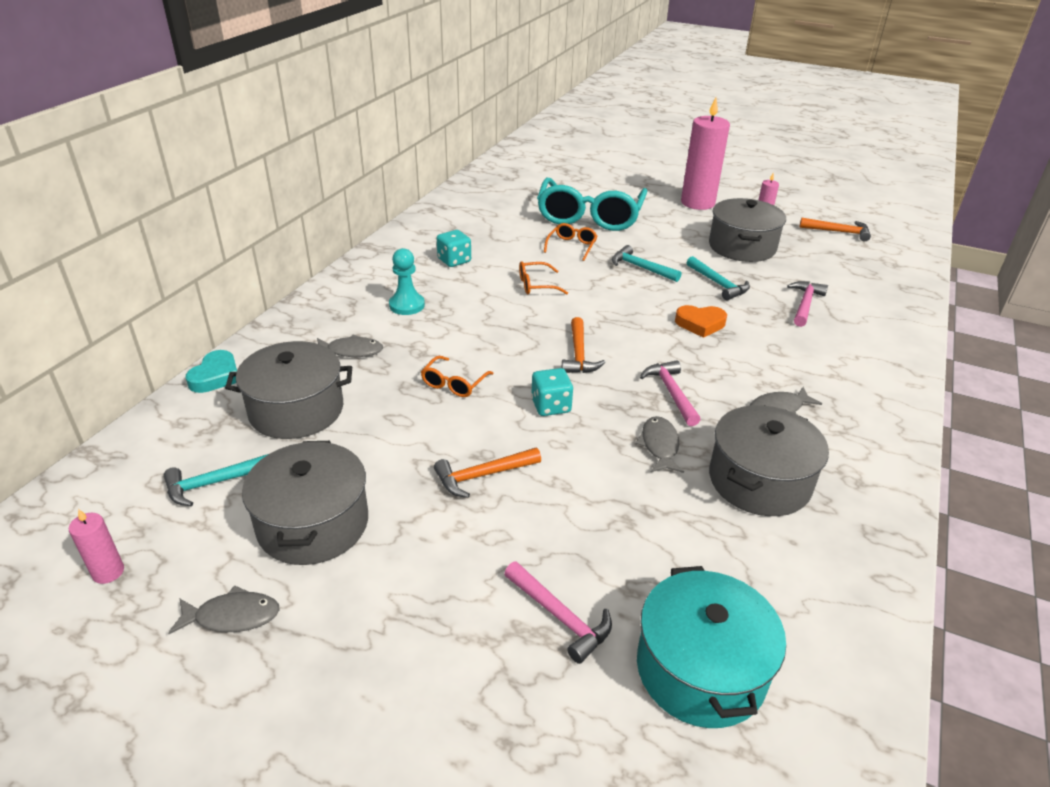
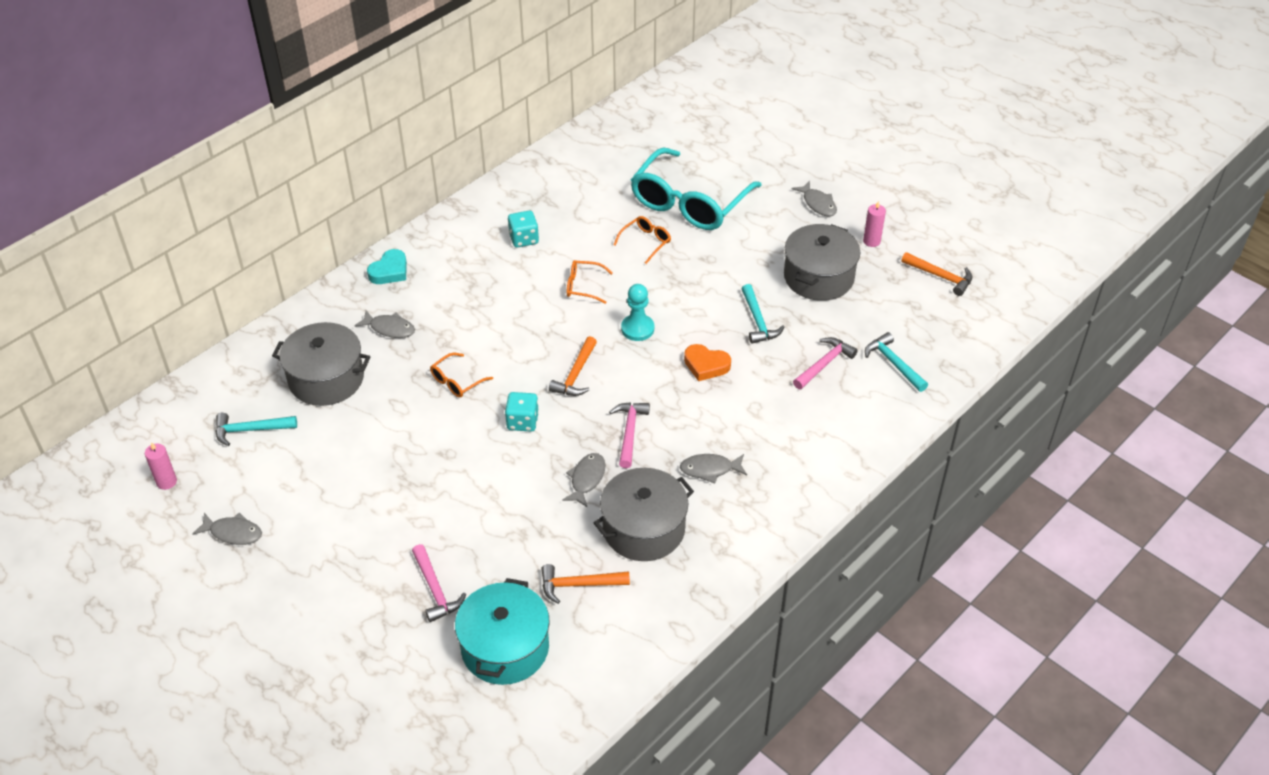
camera: 20 degrees right, 10 degrees up
(216, 376) = (277, 331): turquoise heart -> turquoise heart (389, 271)
(313, 524) = (304, 480): grey pot -> none
(407, 305) = (456, 286): turquoise pawn -> turquoise pawn (637, 329)
(482, 476) = (437, 471): orange hammer -> orange hammer (579, 585)
(641, 268) = (696, 284): turquoise hammer -> turquoise hammer (893, 363)
(697, 203) = (818, 204): pink candle -> grey fish

